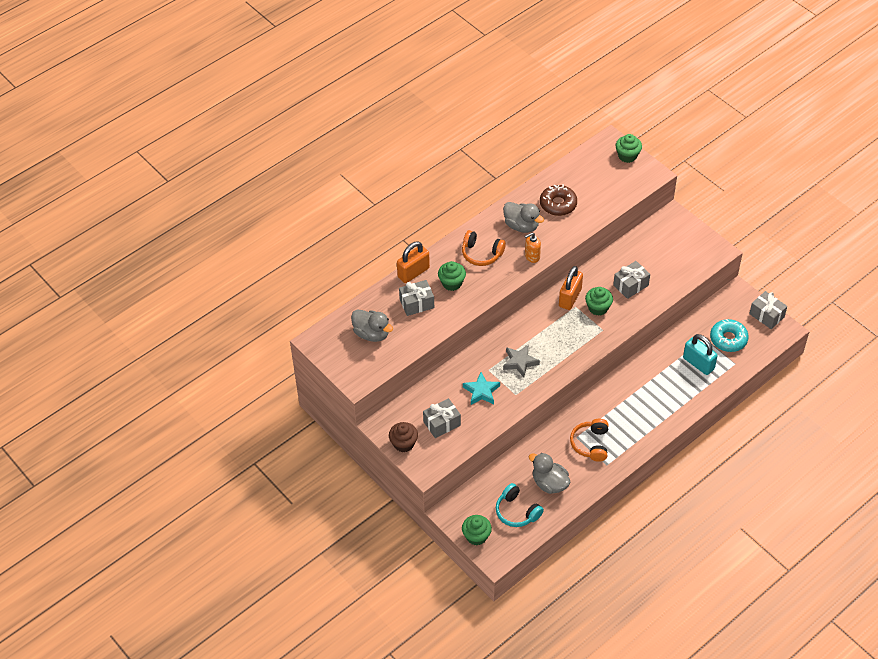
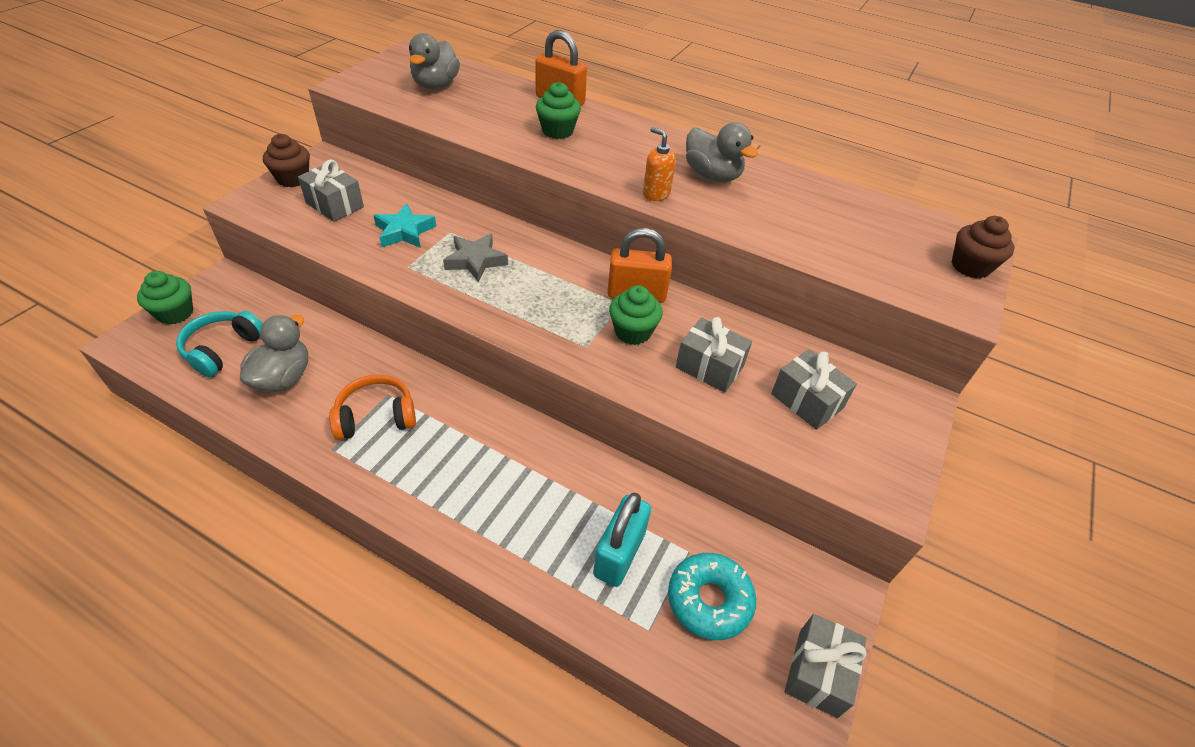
camera: 65 degrees right, 5 degrees down
(417, 303) = (504, 109): grey gift -> grey gift (806, 401)
(481, 254) = (630, 148): orange headphones -> none
(521, 226) = (712, 175): grey duck -> grey duck turned 60 degrees counterclockwise
(558, 204) = (787, 204): brown donut -> none
(627, 156) = (970, 266): green cupcake -> brown cupcake

